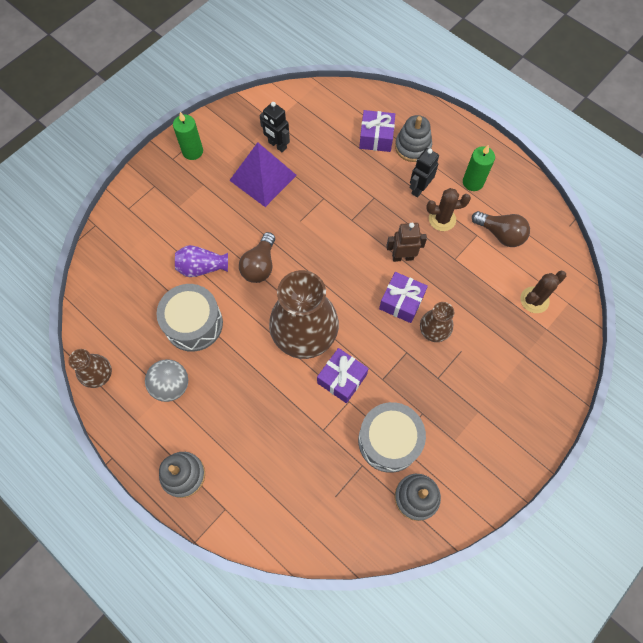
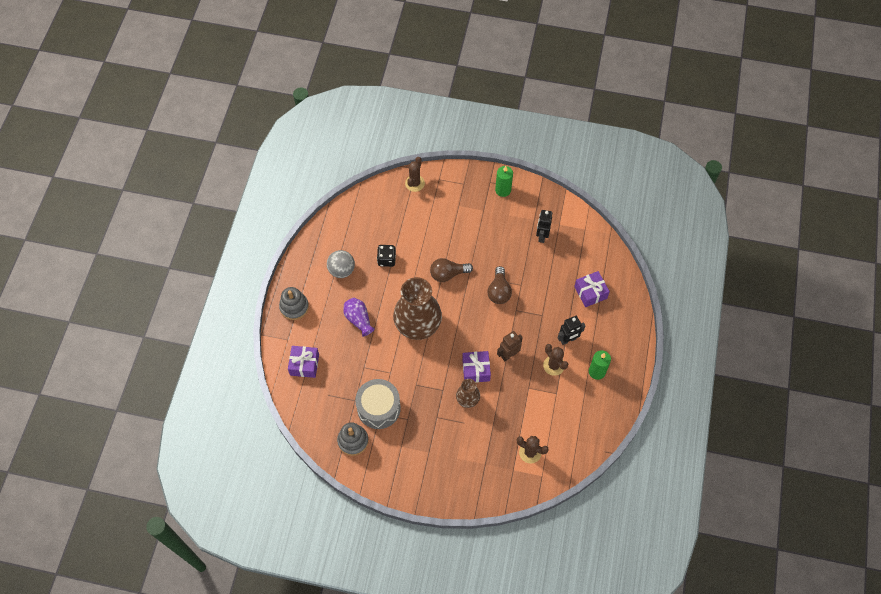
camera: 60 degrees right, 5 degrees down
(99, 375) = (325, 229): brown vase -> none
(113, 237) = (415, 183): none -> brown cactus
(193, 324) = (386, 259): grey drum -> black dice
(202, 267) = (426, 243): purple vase -> purple vase (358, 319)
(263, 177) = (511, 241): purple pyramid -> none
(342, 378) = (402, 361): purple gift -> purple gift (304, 364)
(402, 257) = (508, 355): brown robot -> brown robot turned 90 degrees counterclockwise
(412, 147) = (599, 319): grey stacking toy -> none
(419, 188) = (568, 340): black robot -> black robot turned 150 degrees clockwise
(500, 234) = (567, 408): brown light bulb -> brown light bulb (499, 291)

